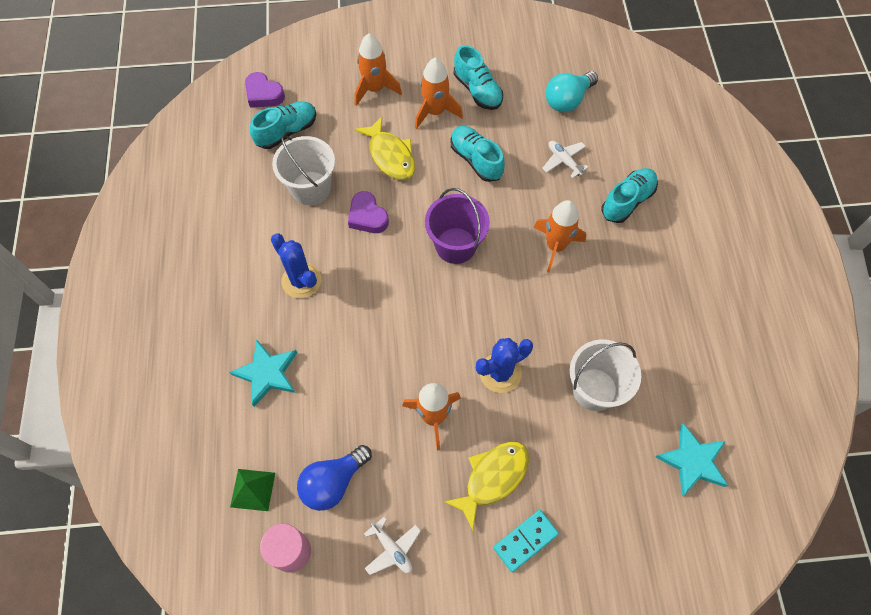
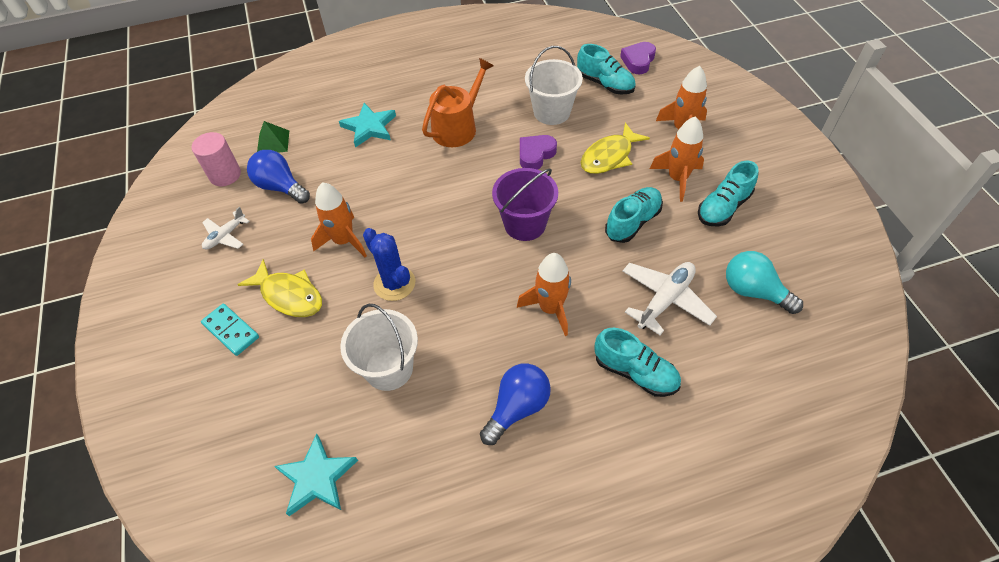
camera: 80 degrees right, 10 degrees down
(301, 280) = (458, 127): blue cactus -> orange watering can
(564, 161) = (665, 300): white plane -> white plane, size x1.65
(647, 292) = (517, 408): none -> blue light bulb

